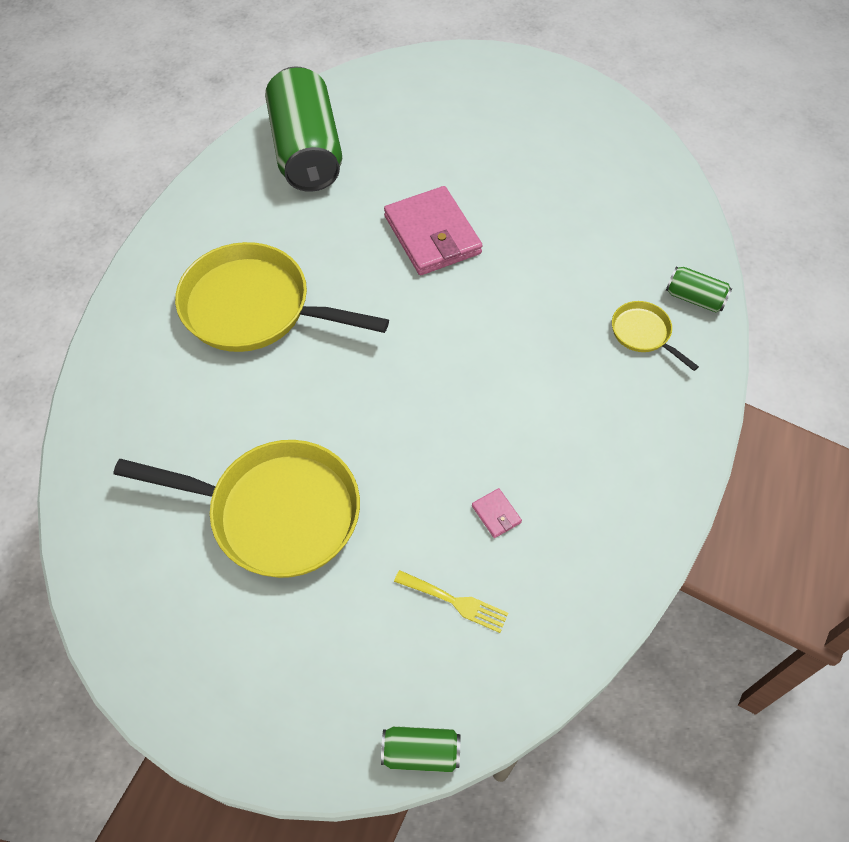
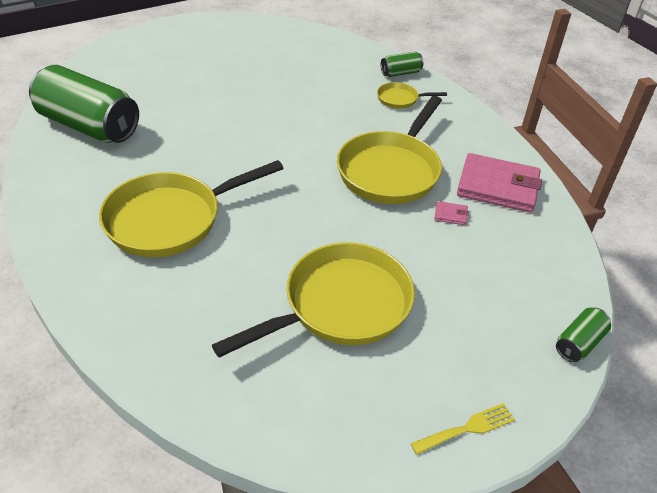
camera: 50 degrees left, 15 degrees down
(432, 235) = (231, 121): pink wallet -> pink wallet (497, 187)
(456, 602) = (491, 266): yellow fork -> yellow fork (467, 428)
(508, 414) = (391, 170): none -> yellow pan

